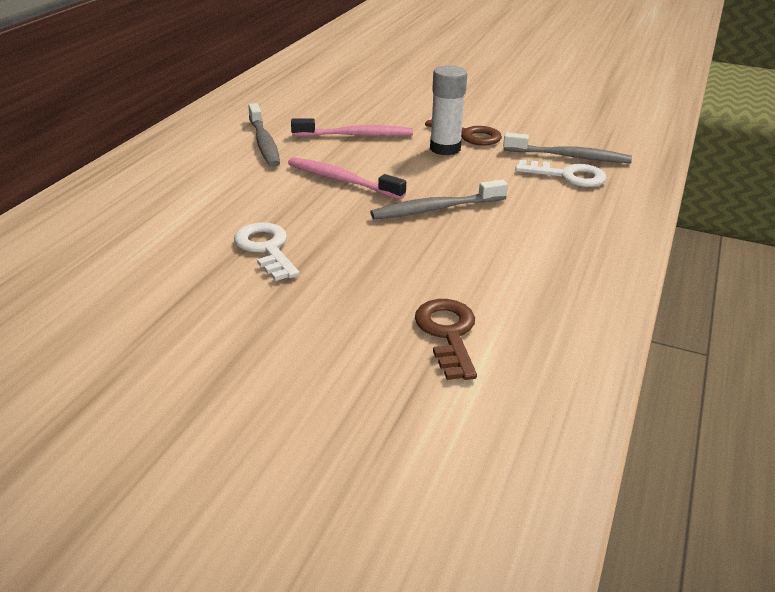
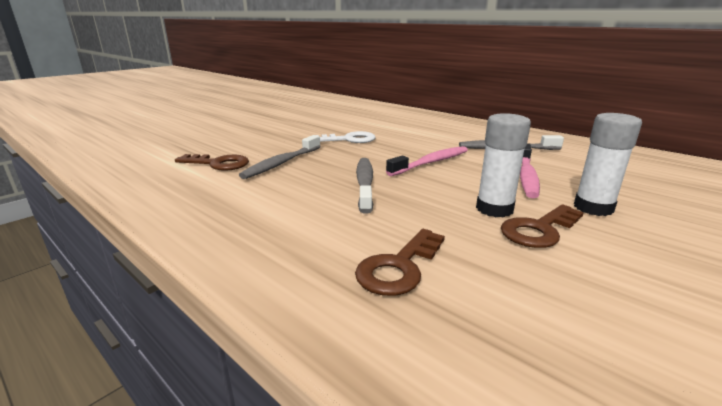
camera: 110 degrees right, 10 degrees down
(412, 116) = (593, 208): none -> white glue stick
(568, 176) = (399, 267): white key -> brown key
(569, 157) = (461, 289): grey toothbrush -> grey toothbrush (281, 163)

